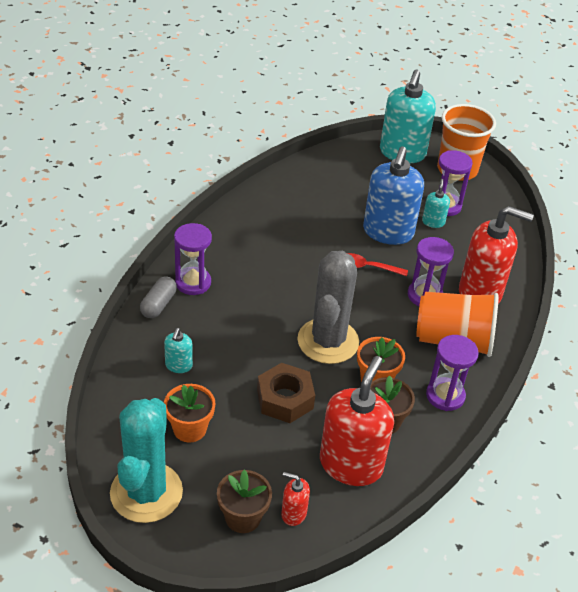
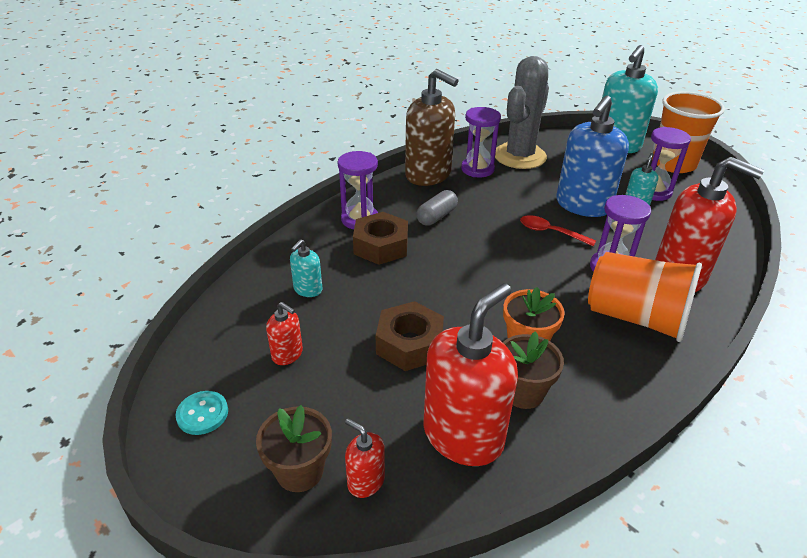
camera: 20 degrees right, 5 degrees down
(146, 492) = (202, 414): turquoise cactus -> turquoise button
(158, 304) = (316, 232): grey capsule -> grey capsule (437, 216)
(189, 429) = (287, 354): orange flower pot -> red soap dispenser
(224, 308) = (381, 246): none -> brown nut
(237, 219) = (428, 175): none -> brown soap dispenser
(328, 341) = (482, 294): grey cactus -> grey cactus (519, 156)
(445, 396) = (611, 377): purple hourglass -> purple hourglass (477, 169)

